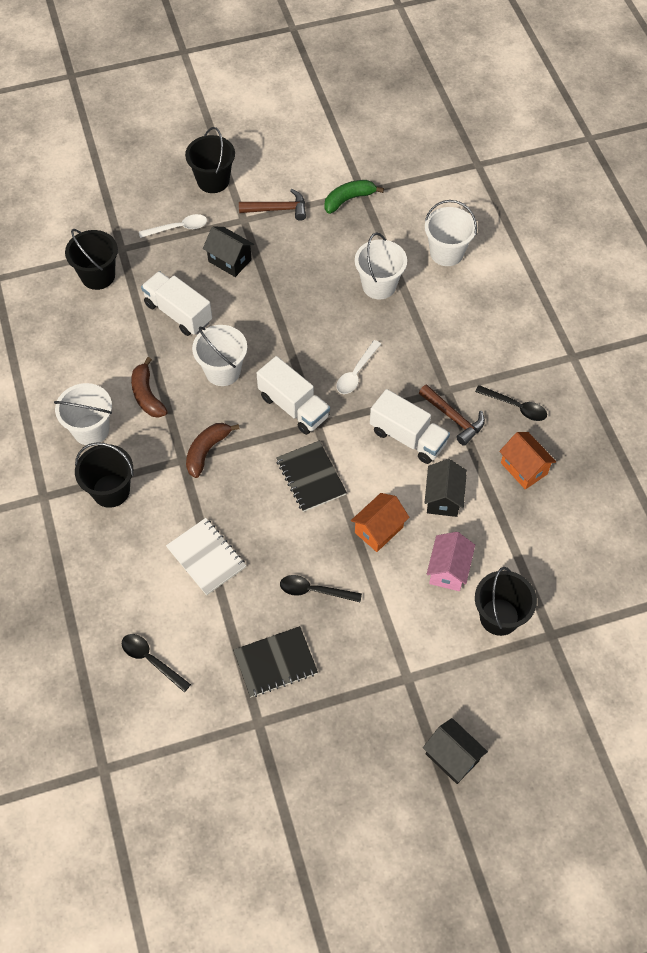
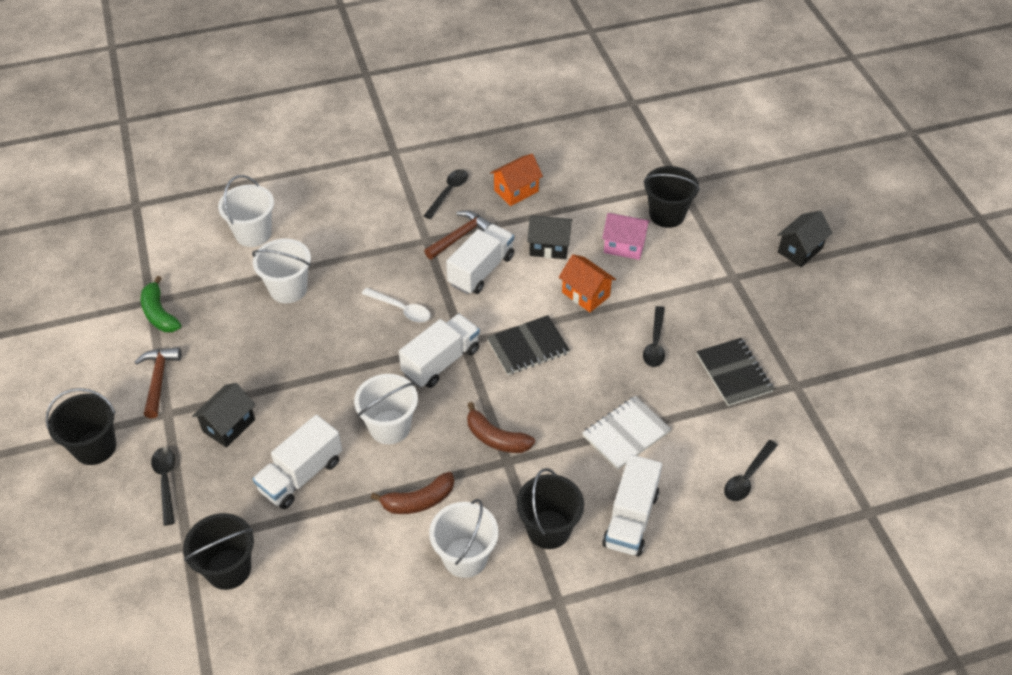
camera: 90 degrees left, 10 degrees down
(115, 555) = (630, 519): none -> white truck
(178, 228) = (166, 482): white spoon -> black spoon

